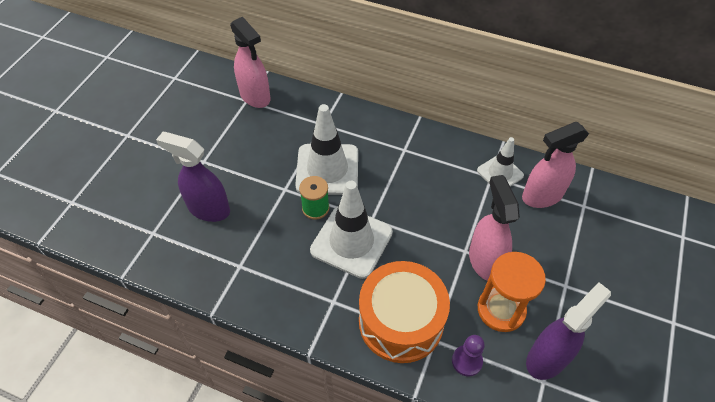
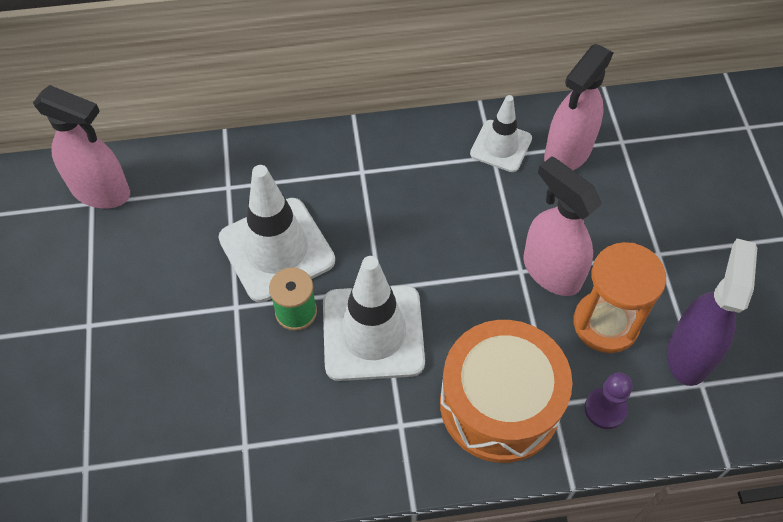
camera: 30 degrees left, 5 degrees up
(208, 209) = (145, 390): purple spray bottle -> none

